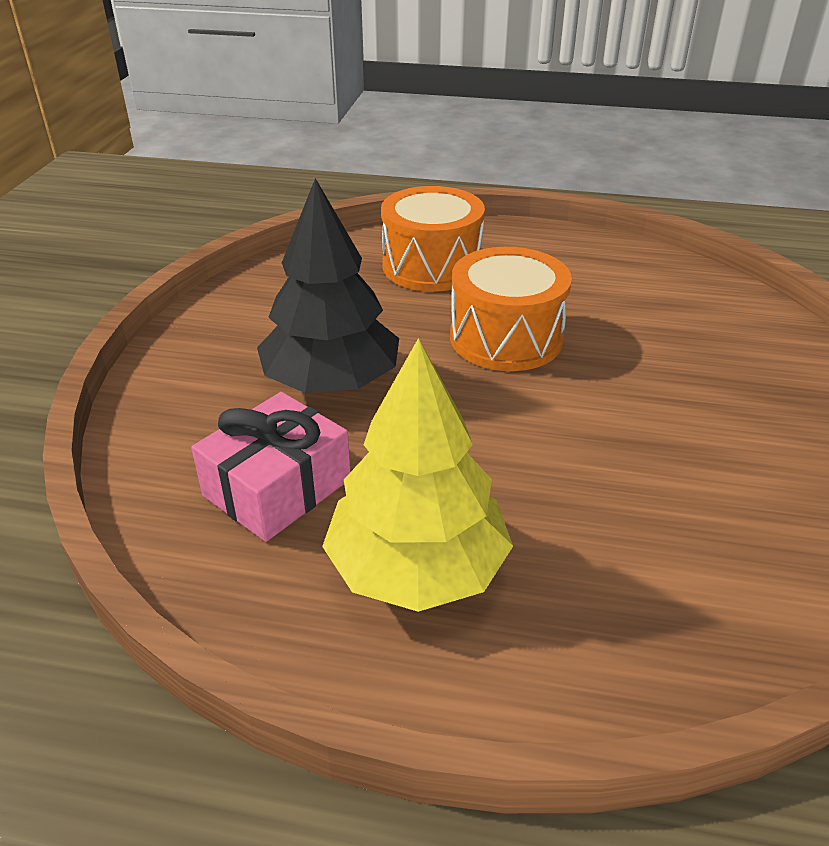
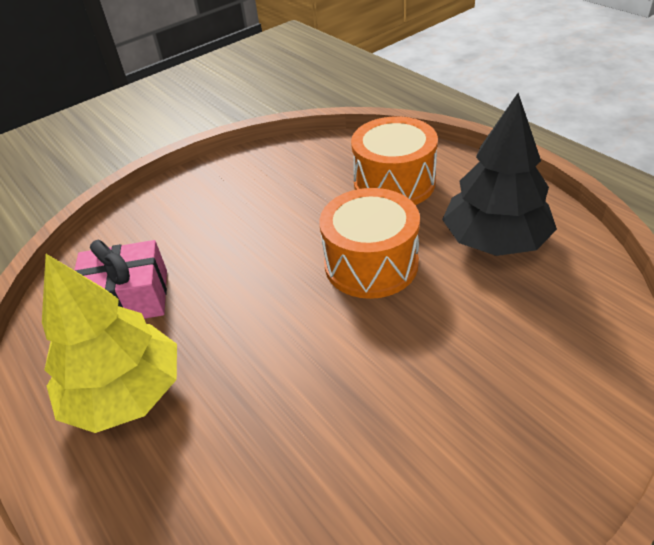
camera: 45 degrees right, 5 degrees up
(331, 381) = (232, 244): black tree -> black tree (495, 240)

